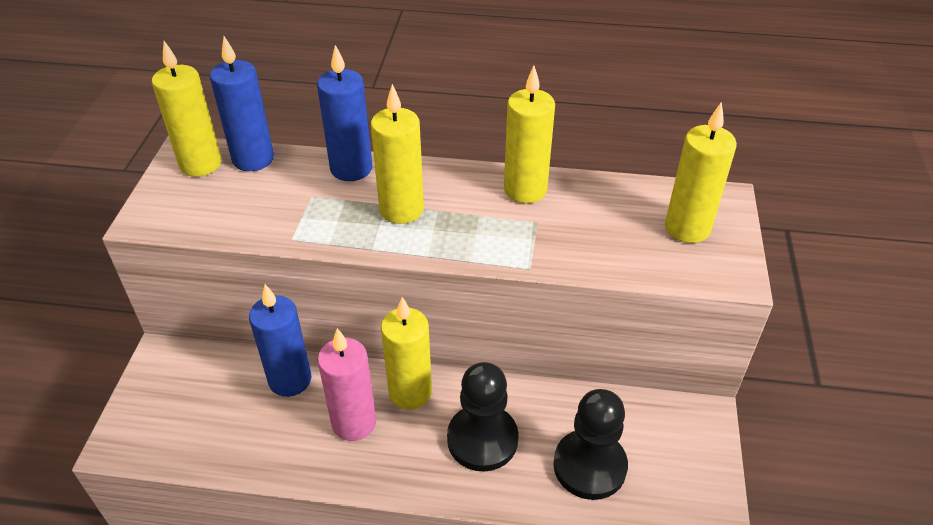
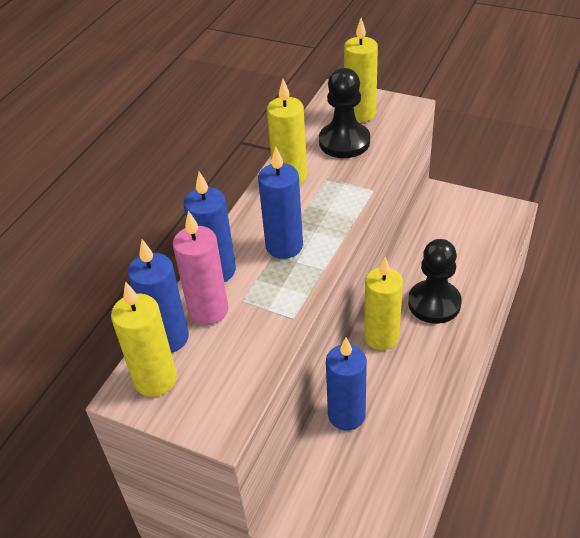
camera: 70 degrees left, 0 degrees up
(354, 422) = (401, 376): pink candle -> pink candle (208, 310)
(401, 210) = (284, 246): yellow candle -> blue candle
(589, 466) = (467, 254): black pawn -> black pawn (344, 142)

